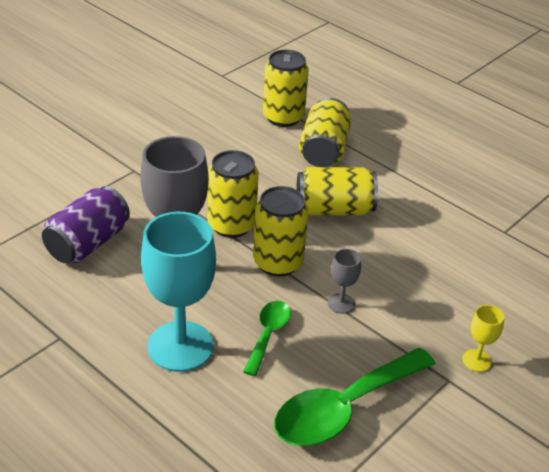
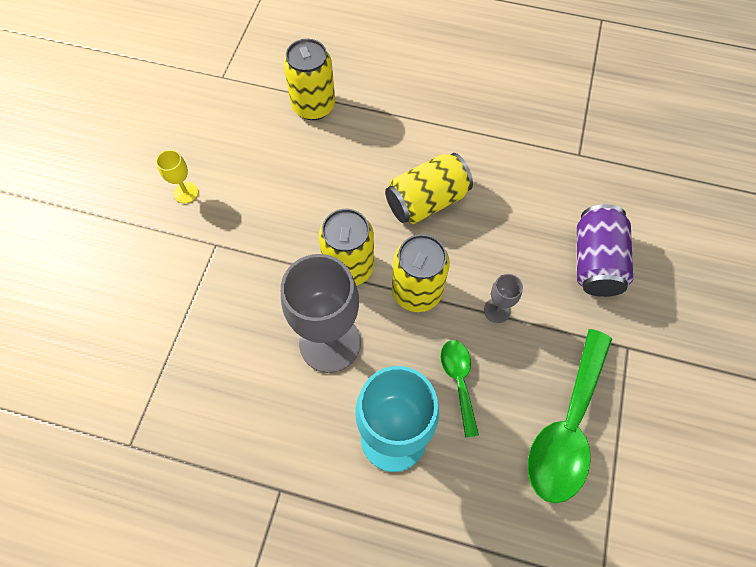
camera: 25 degrees left, 25 degrees up
(88, 243) = (231, 361): purple can -> purple can (595, 262)
(324, 150) = (375, 131): yellow can -> none
(476, 360) = (637, 314): yellow goblet -> yellow goblet (186, 192)

